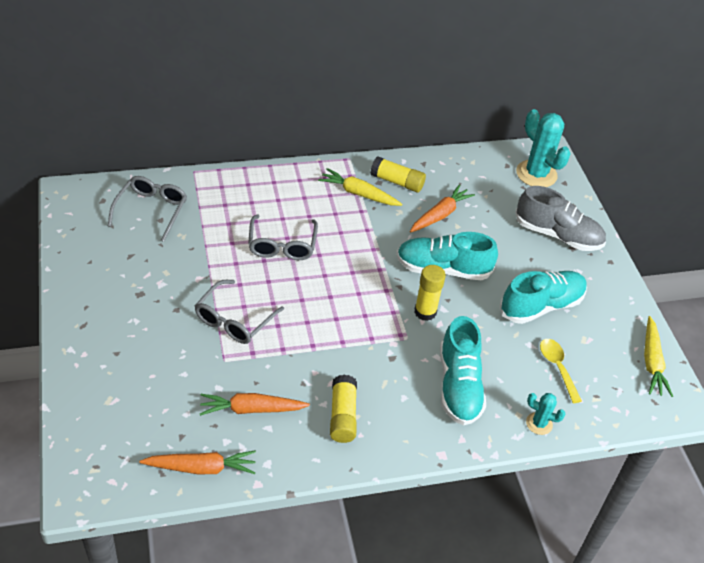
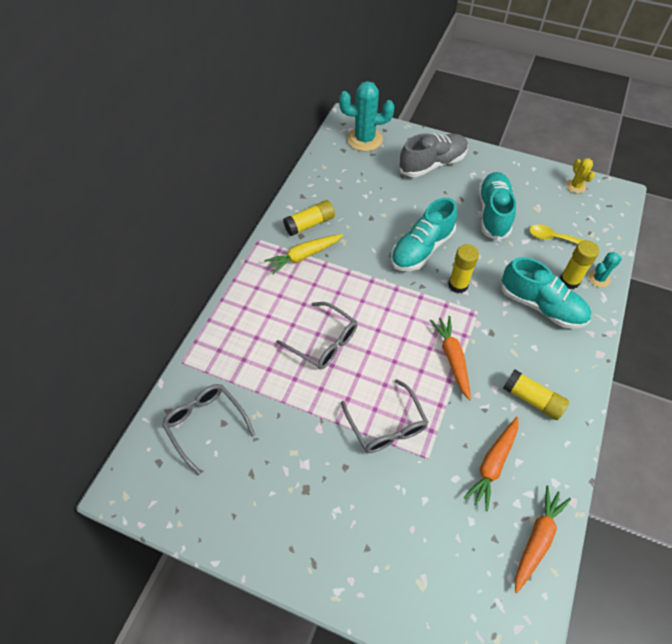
camera: 50 degrees left, 10 degrees up
(440, 215) = (365, 218): orange carrot -> orange carrot (452, 358)
(512, 399) = (569, 281): none -> yellow glue stick
(651, 362) = (576, 186): yellow carrot -> yellow cactus

